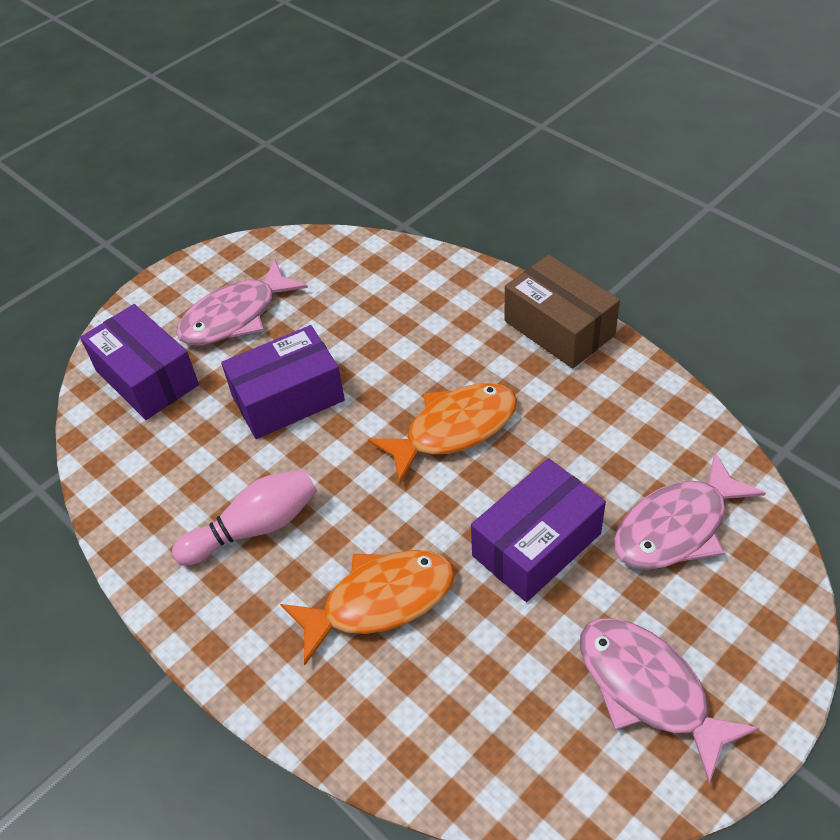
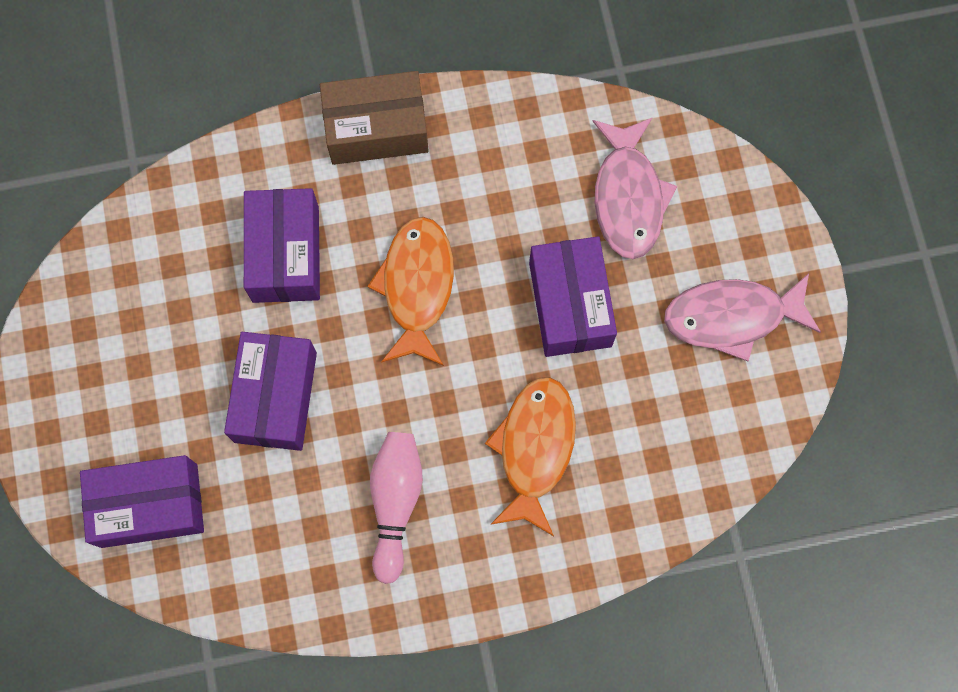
camera: 60 degrees left, 25 degrees up
(235, 316) = (133, 385): pink fish -> none
(408, 337) = (286, 254): none -> purple box

